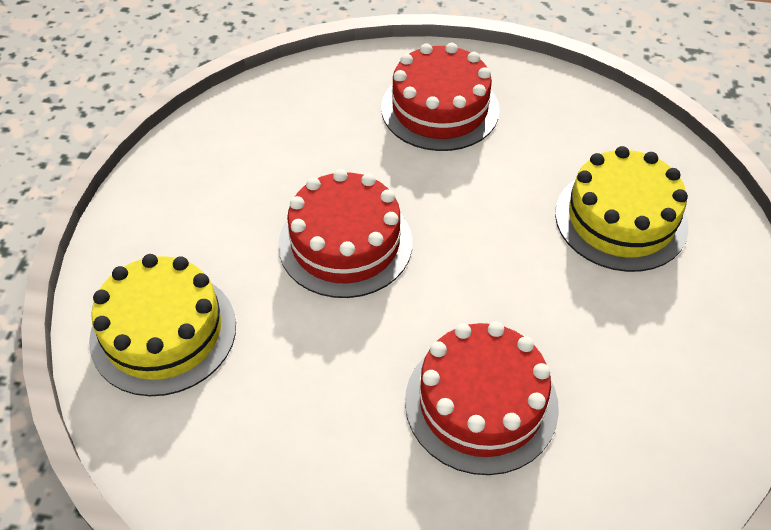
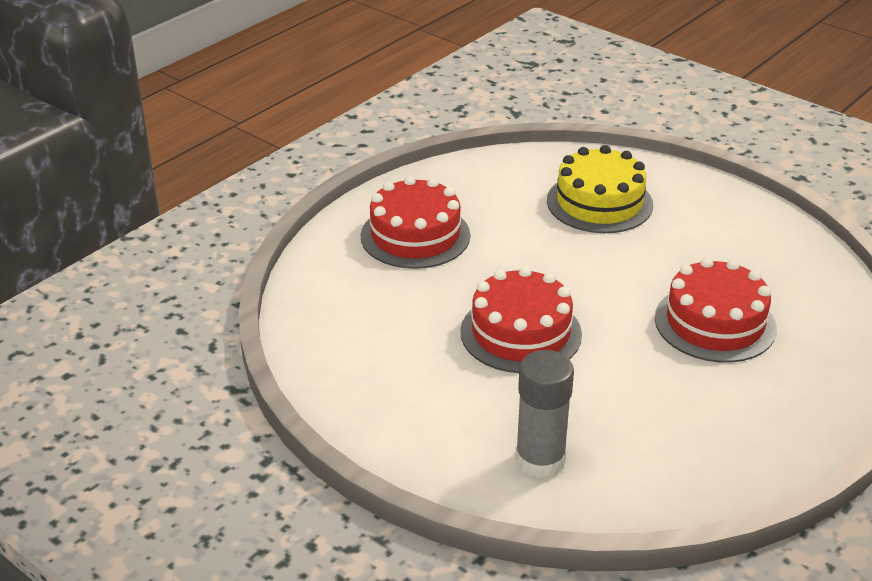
camera: 60 degrees left, 15 degrees down
(163, 332) = (540, 460): yellow cake -> grey glue stick

